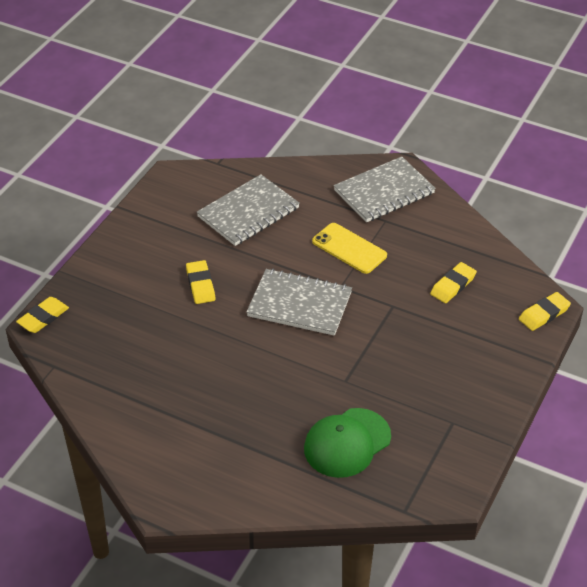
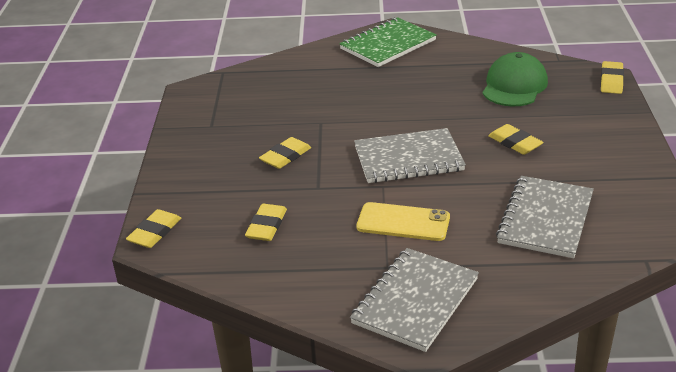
camera: 155 degrees right, 10 degrees down
(193, 474) = (388, 45): none -> green notebook
(347, 443) = (290, 90): green cap -> green cap (514, 86)
(401, 351) = (285, 156): none -> yellow eraser

